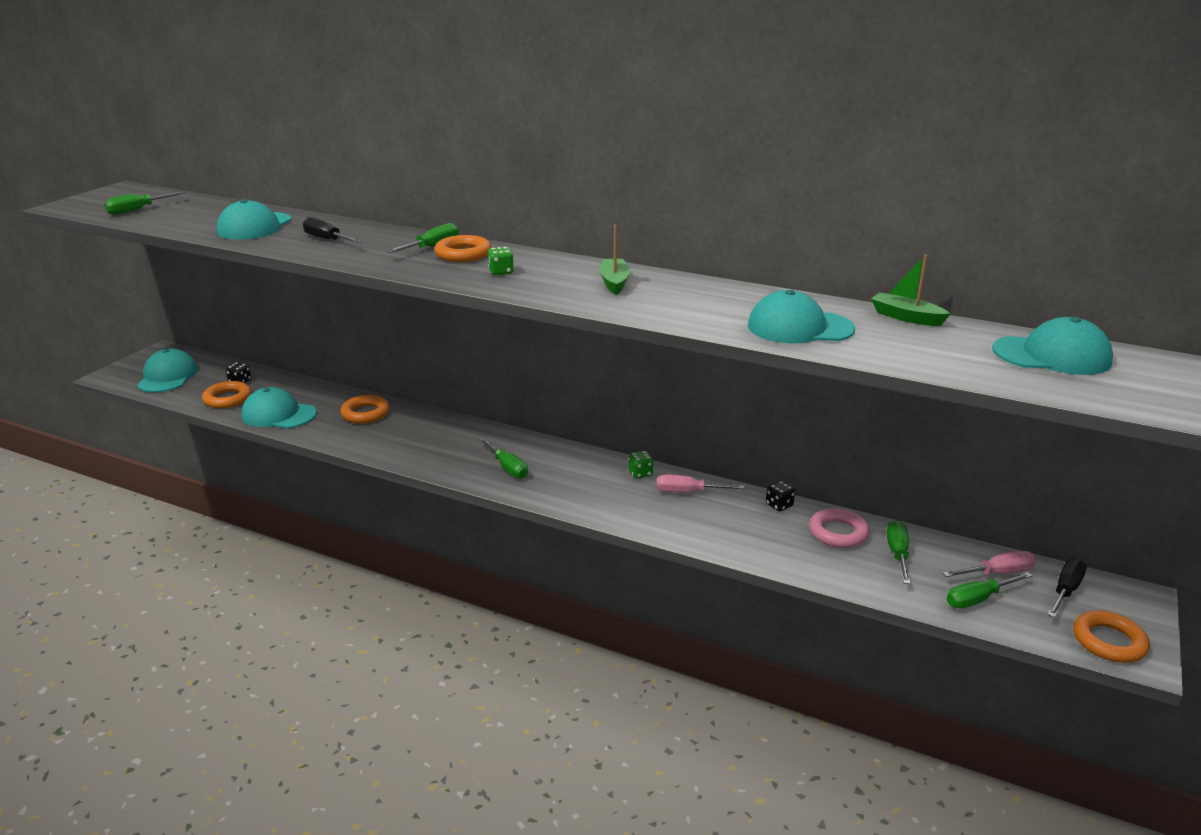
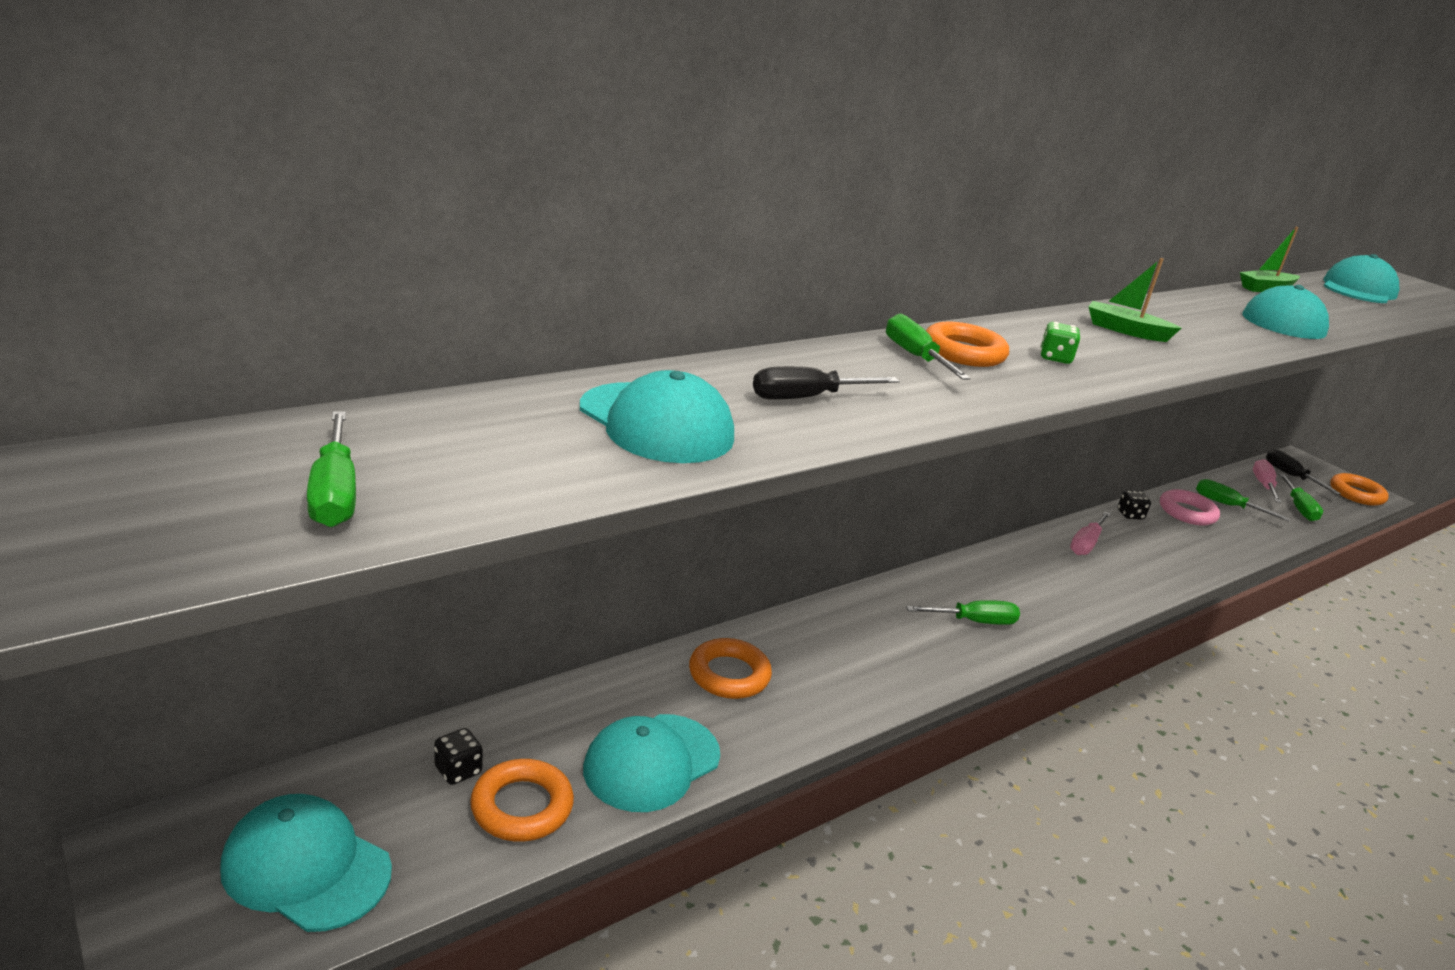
camera: 65 degrees left, 0 degrees up
(640, 473) = (1034, 551): green dice -> none

